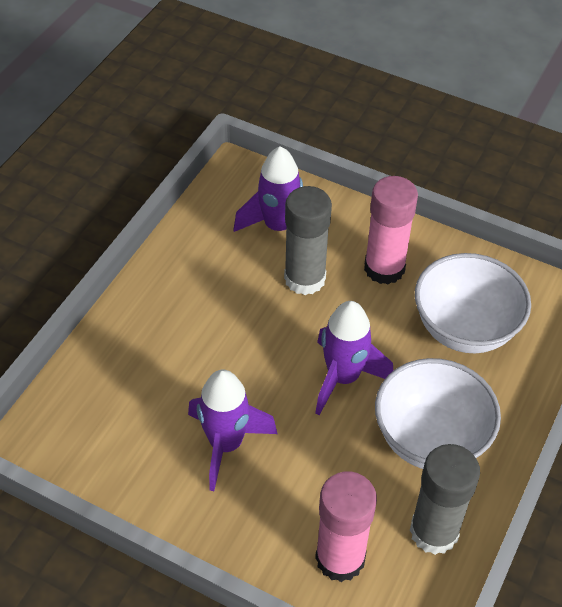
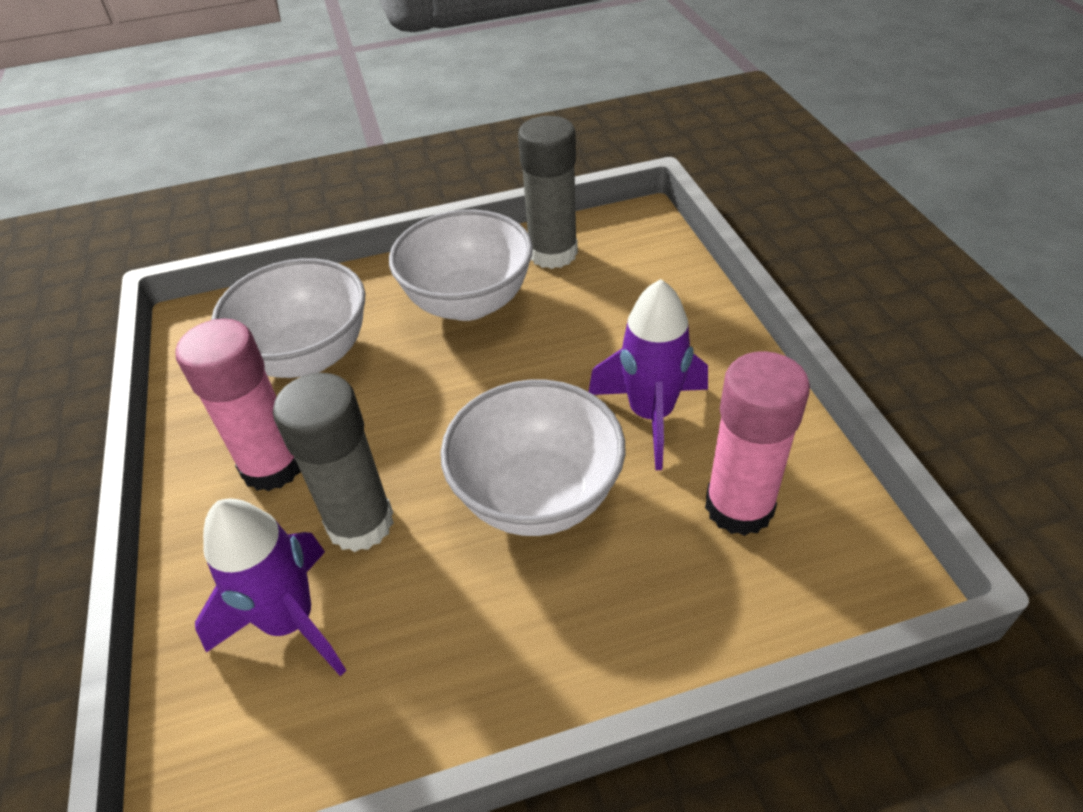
camera: 130 degrees left, 5 degrees down
(237, 352) = (537, 496): none -> white bowl
(340, 558) = (644, 280): pink glue stick -> pink glue stick (739, 507)
(343, 378) = (468, 393): purple rocket -> none

